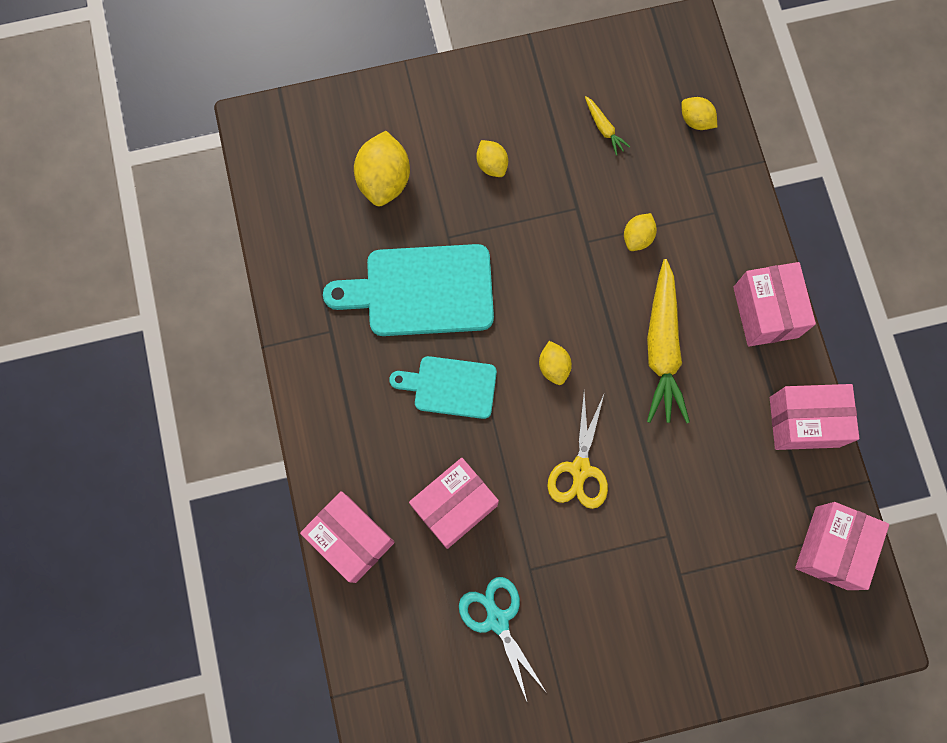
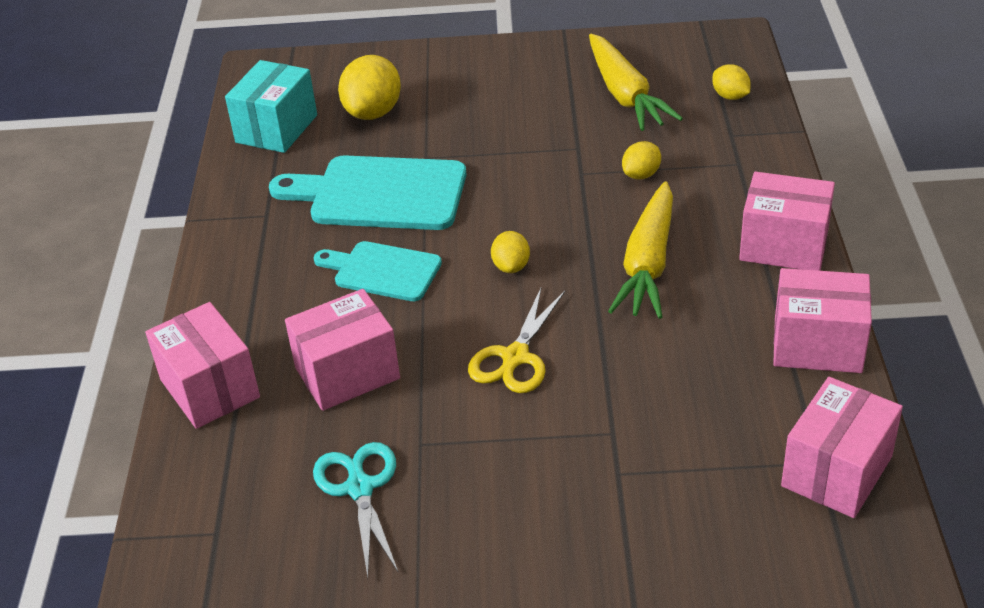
camera: 15 degrees right, 35 degrees down
(302, 214) = (276, 129): none -> turquoise box
(492, 165) = (493, 110): yellow lemon -> none
(604, 128) = (625, 94): yellow carrot -> yellow carrot, size x2.28
(765, 312) = (783, 246): pink box -> pink box turned 75 degrees counterclockwise

